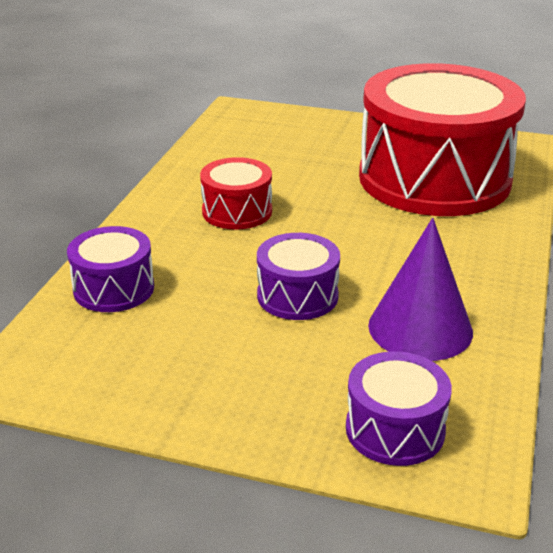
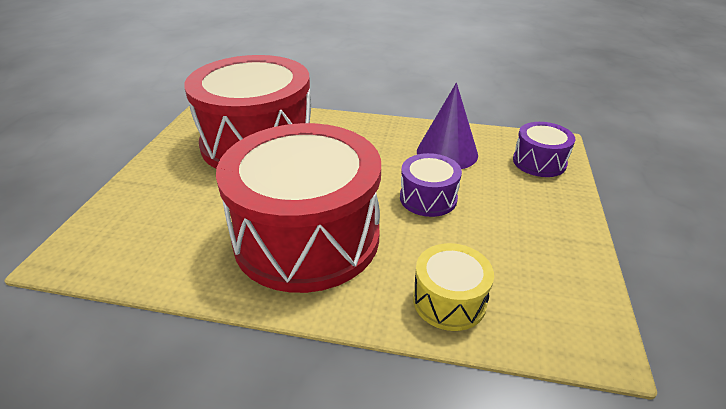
camera: 95 degrees left, 5 degrees up
(114, 288) = (449, 300): purple drum -> yellow drum
(237, 211) = (307, 237): red drum -> red drum, size x2.29

